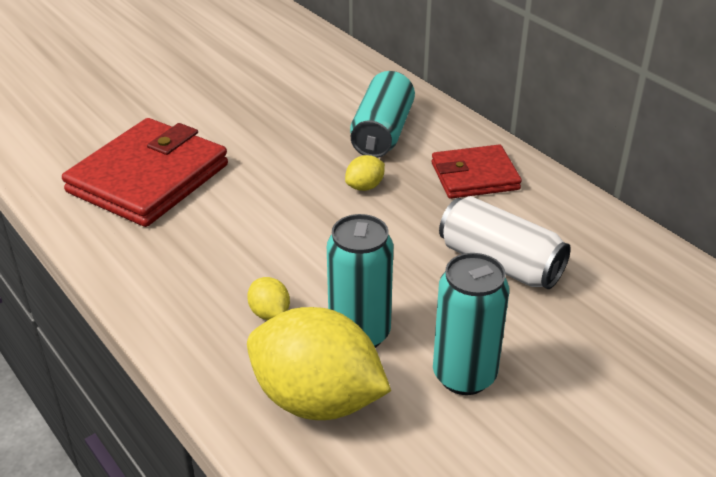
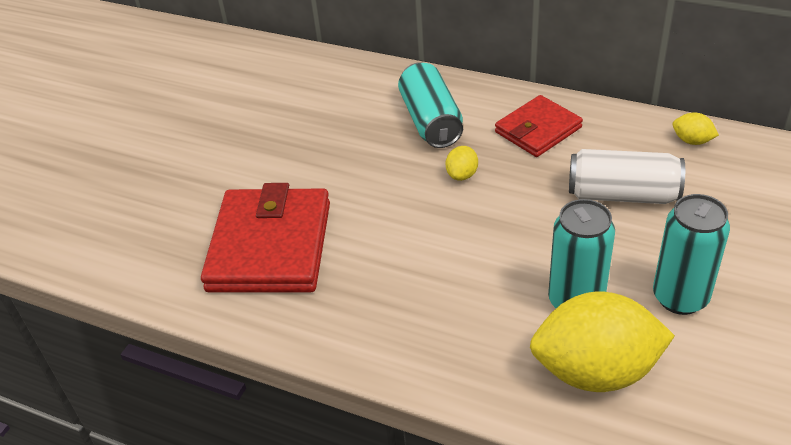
camera: 25 degrees left, 5 degrees up
(269, 313) = (491, 318): yellow lemon -> yellow lemon (692, 141)

